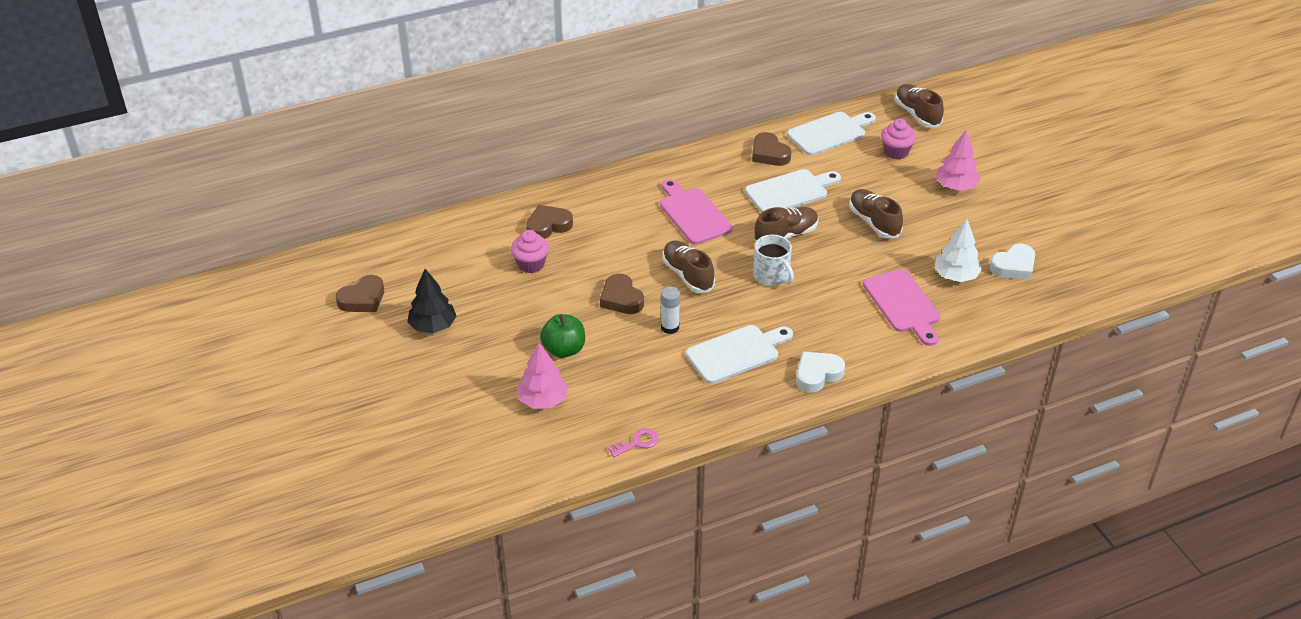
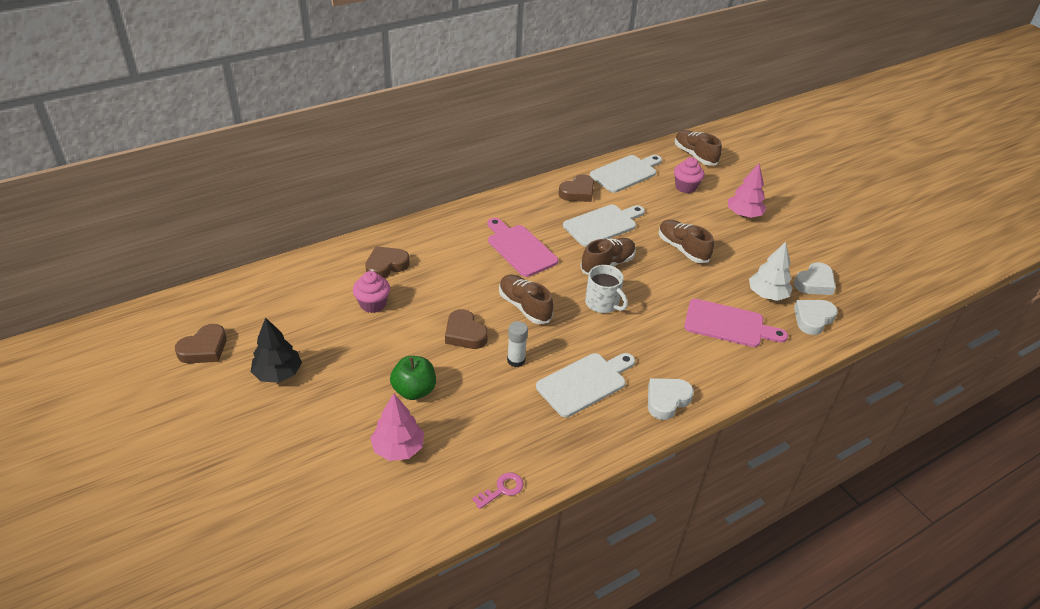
camera: 10 degrees left, 0 degrees up
(769, 154) = (578, 192): brown heart -> brown heart turned 90 degrees counterclockwise
(903, 304) = (728, 324): pink cutting board -> pink cutting board turned 45 degrees counterclockwise
(999, 304) = (813, 319): none -> white heart

